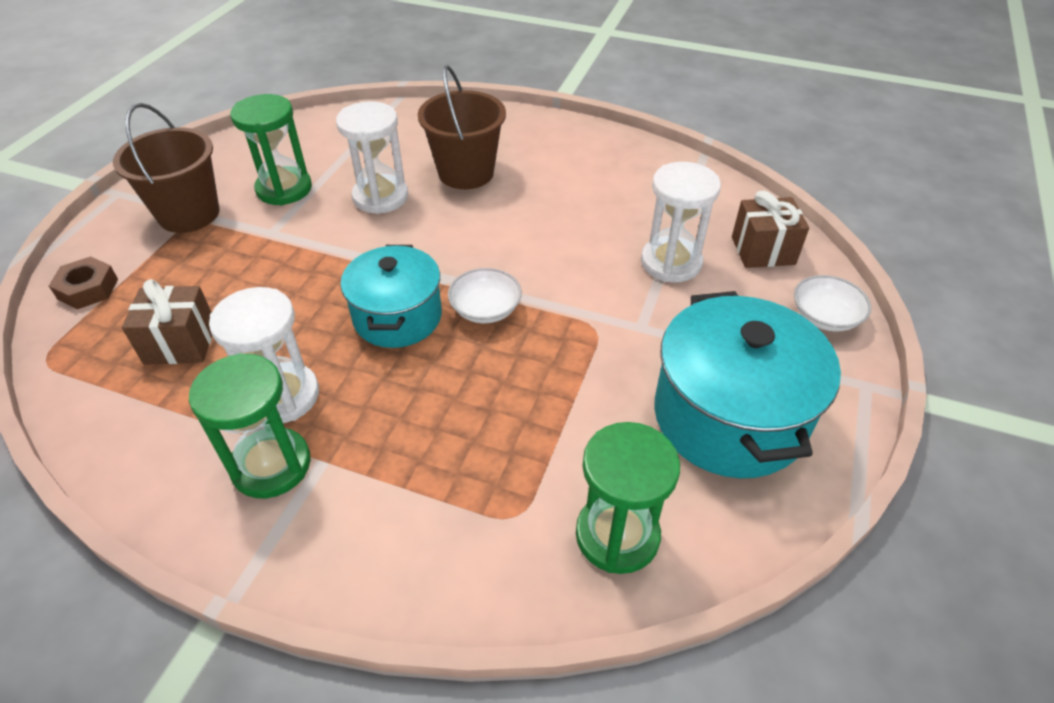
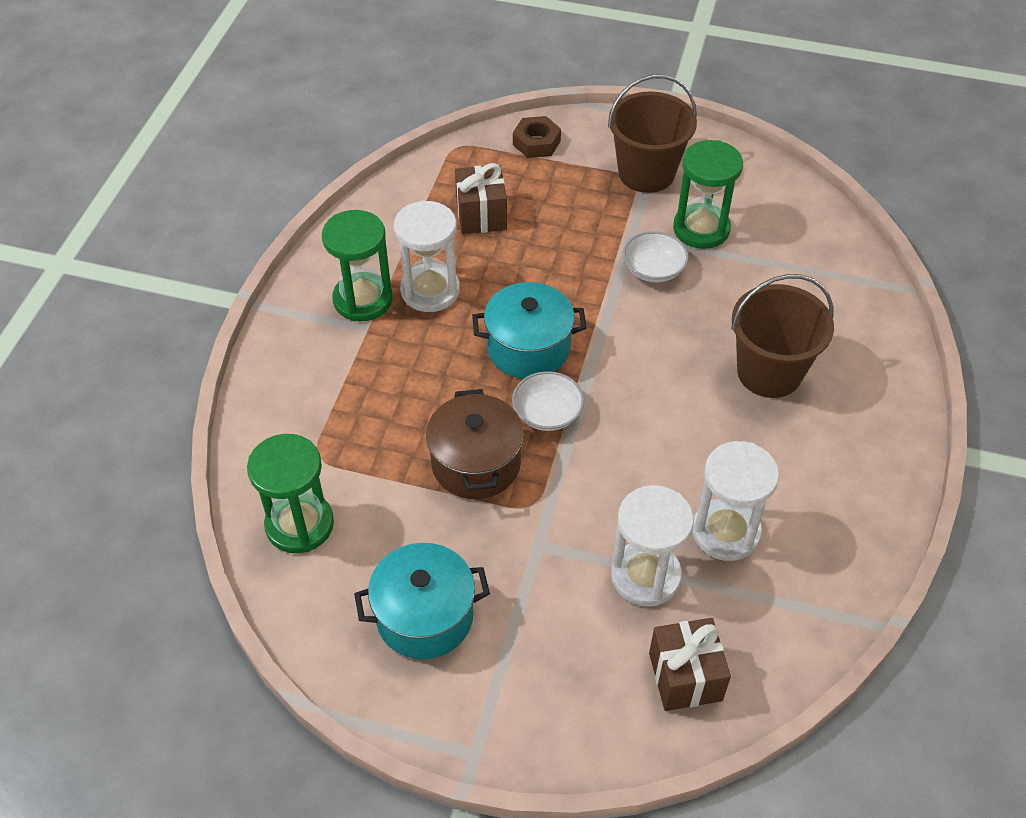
camera: 85 degrees right, 5 degrees up
(380, 197) = (706, 305): white hourglass -> white hourglass (726, 532)
(542, 367) = (476, 463): none -> brown pot
(729, 417) = (424, 617): turquoise pot -> turquoise pot, size x0.66
(825, 317) = (576, 729): white bowl -> white bowl (653, 269)

